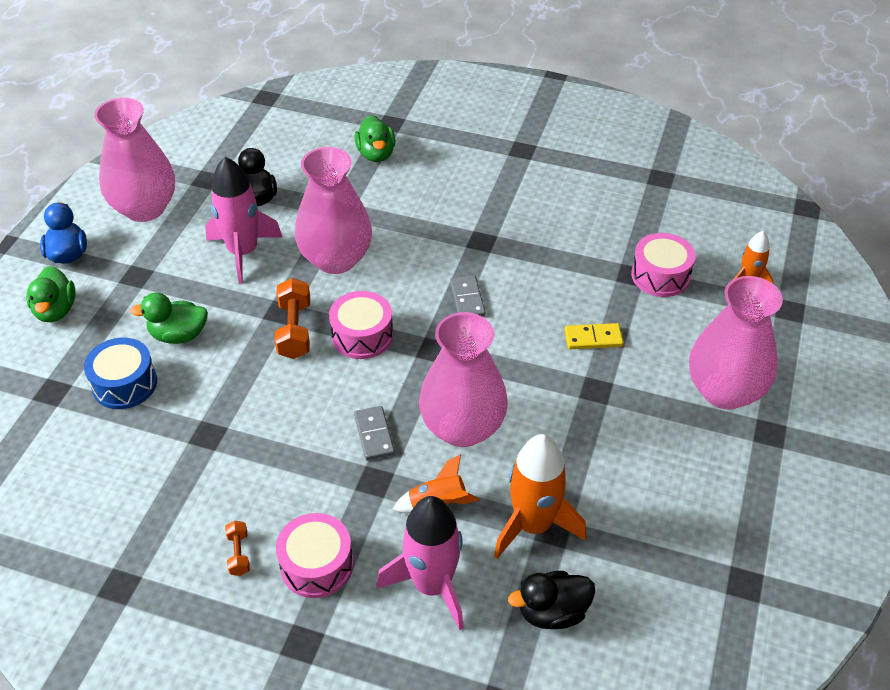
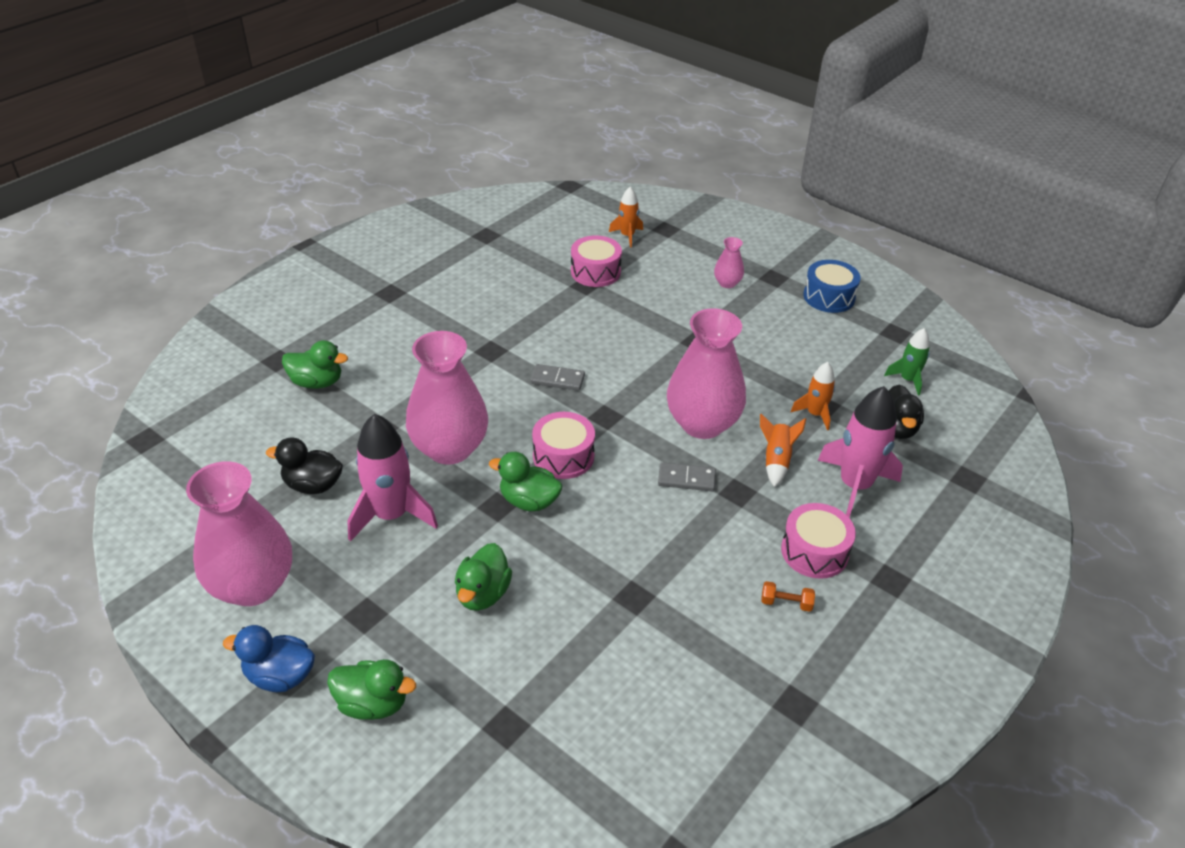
camera: 70 degrees left, 5 degrees down
(124, 384) = (529, 654): blue drum -> blue drum (829, 297)
(294, 330) = (529, 501): orange dumbbell -> green duck
(533, 525) = (815, 414): orange rocket -> orange rocket, size x0.55
(593, 338) = (642, 326): yellow domino -> none
(654, 612) = (907, 380): none -> green rocket
(724, 391) = (727, 283): pink vase -> pink vase, size x0.45

